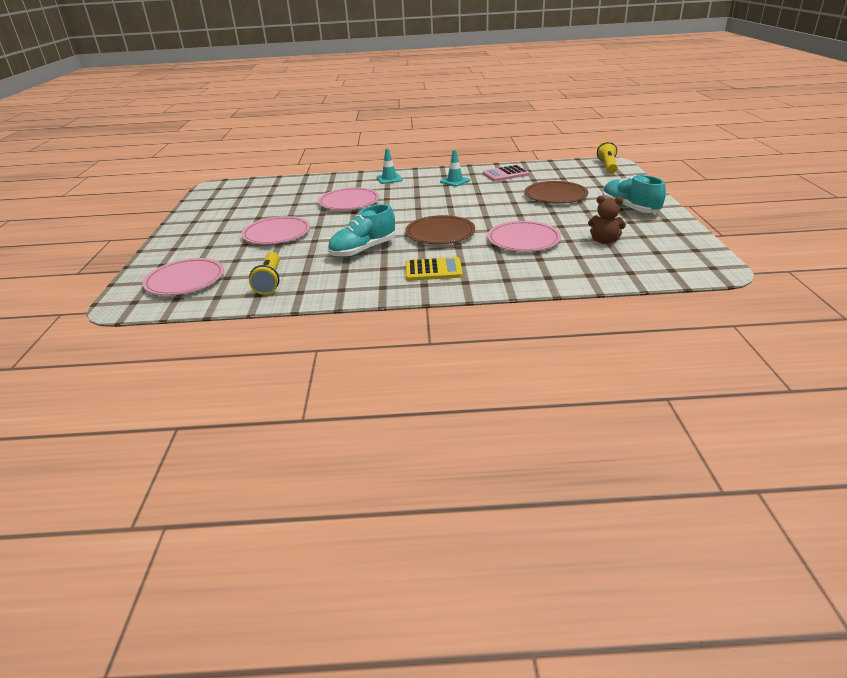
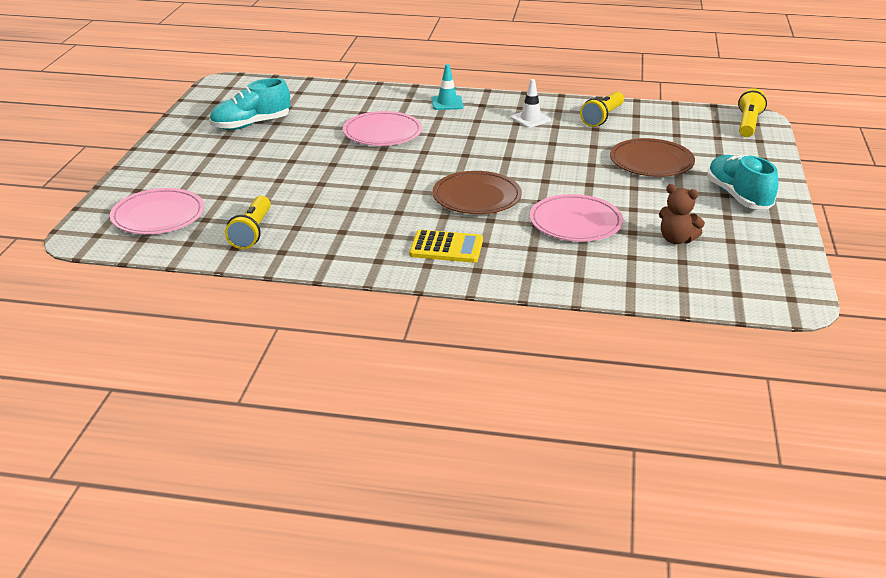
camera: 10 degrees right, 0 degrees up
(276, 234) = (279, 167): pink plate -> none
(363, 250) = (374, 206): turquoise shoe -> turquoise shoe (251, 125)
(455, 181) = (530, 119): turquoise traffic cone -> white traffic cone
(505, 174) = (602, 117): pink calculator -> yellow flashlight

